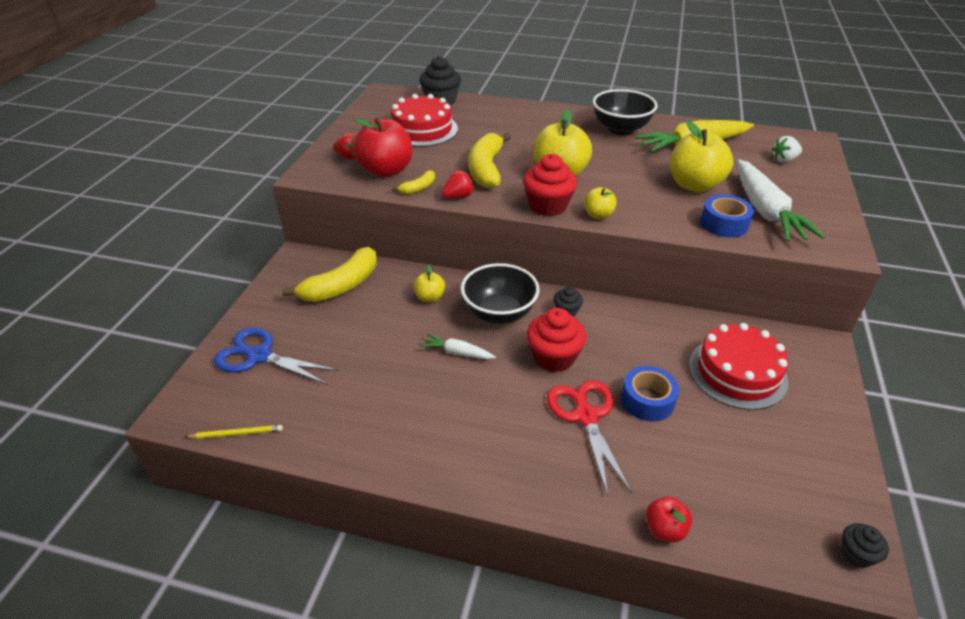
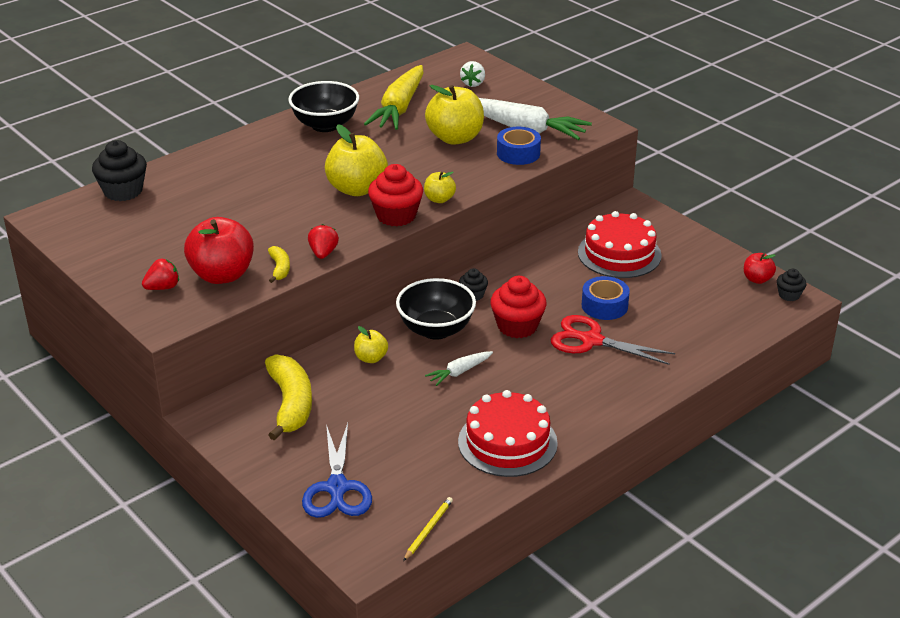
camera: 55 degrees left, 5 degrees down
(258, 356) = (337, 489): blue scissors -> blue scissors turned 60 degrees counterclockwise
(422, 129) = (169, 225): red cake -> red cake (507, 442)
(486, 169) = (297, 220): yellow banana -> none
(665, 529) = (712, 356): red apple -> red apple (757, 279)

